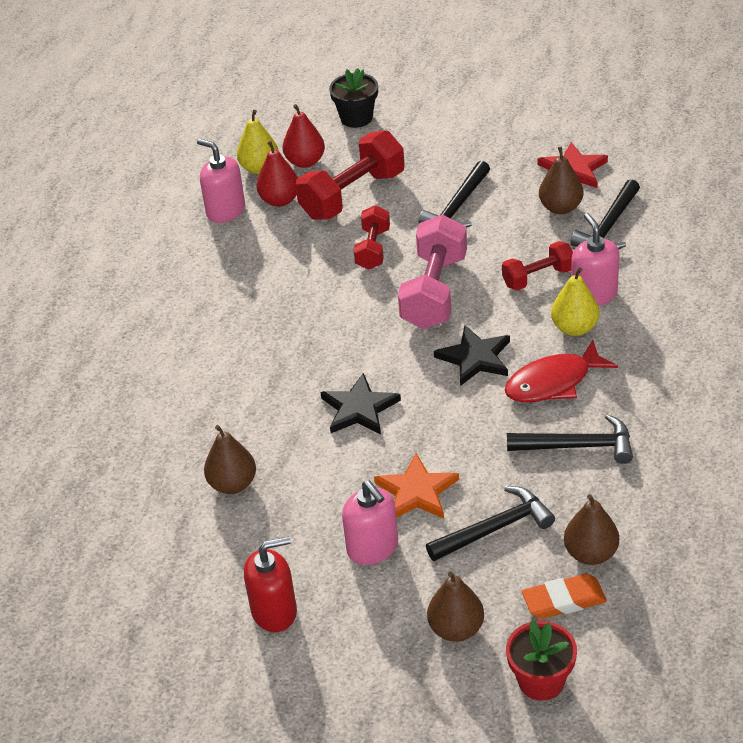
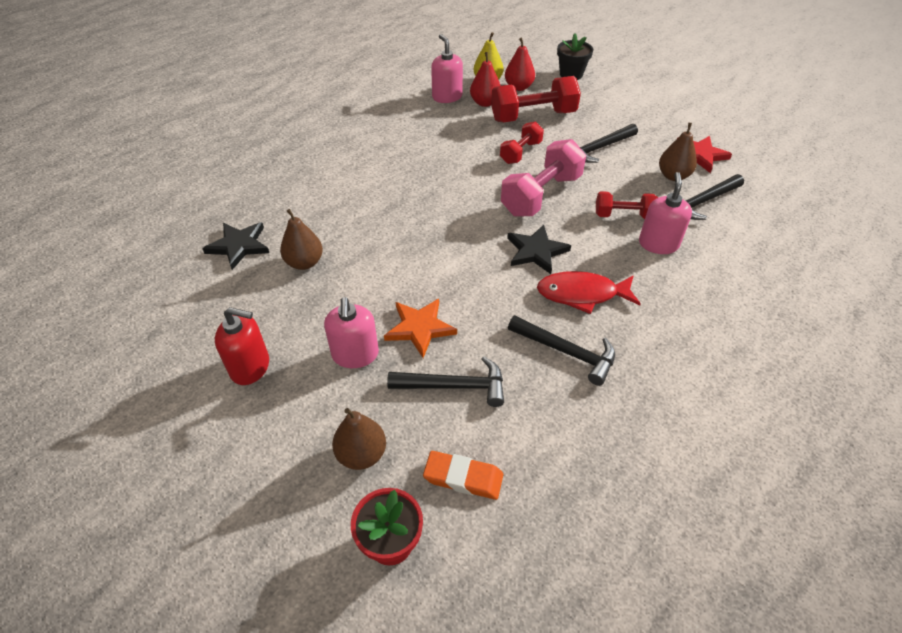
camera: 25 degrees right, 5 degrees up
(359, 409) = (428, 250): black star -> black star (239, 246)
(574, 328) = (626, 261): yellow pear -> none
(590, 553) = (514, 448): brown pear -> none

